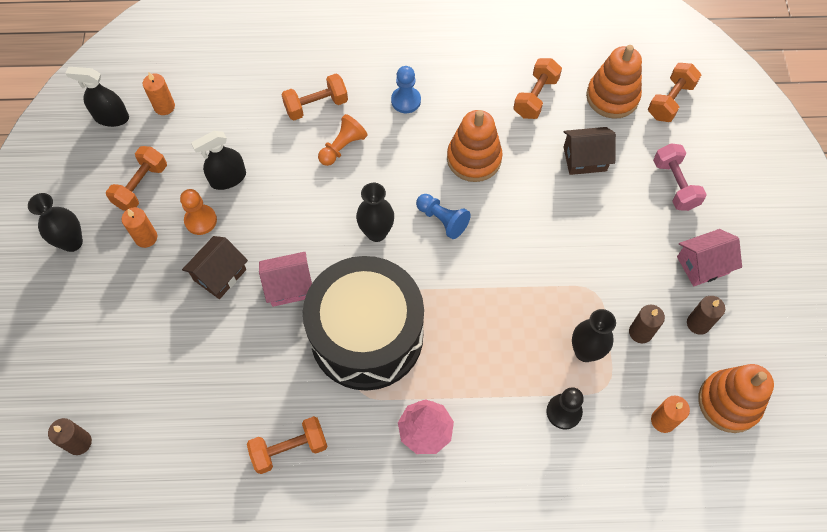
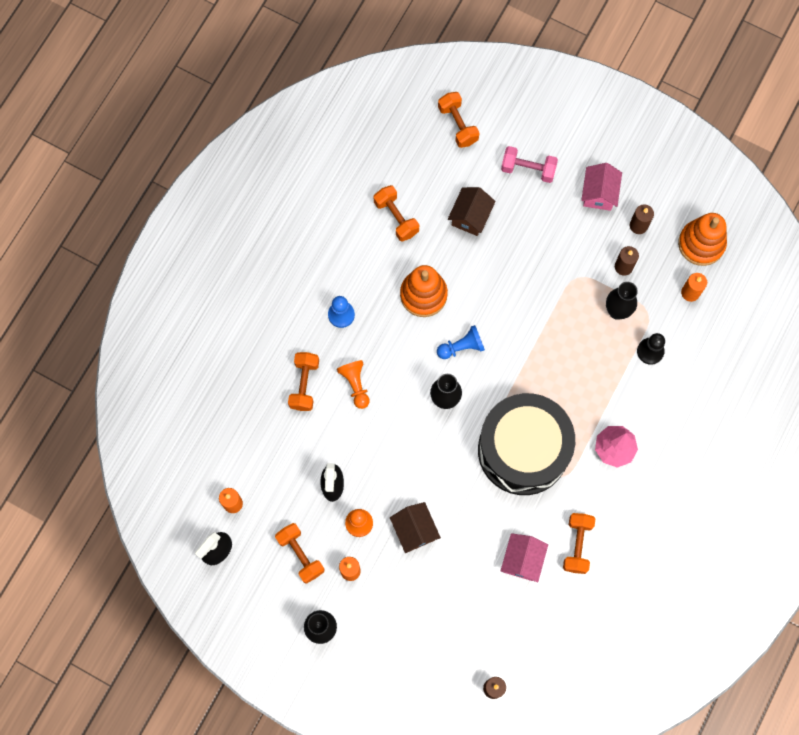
camera: 60 degrees left, 10 degrees up
(289, 286) = (453, 484): pink house -> pink house (522, 560)
(612, 97) = (429, 163): orange stacking toy -> none

